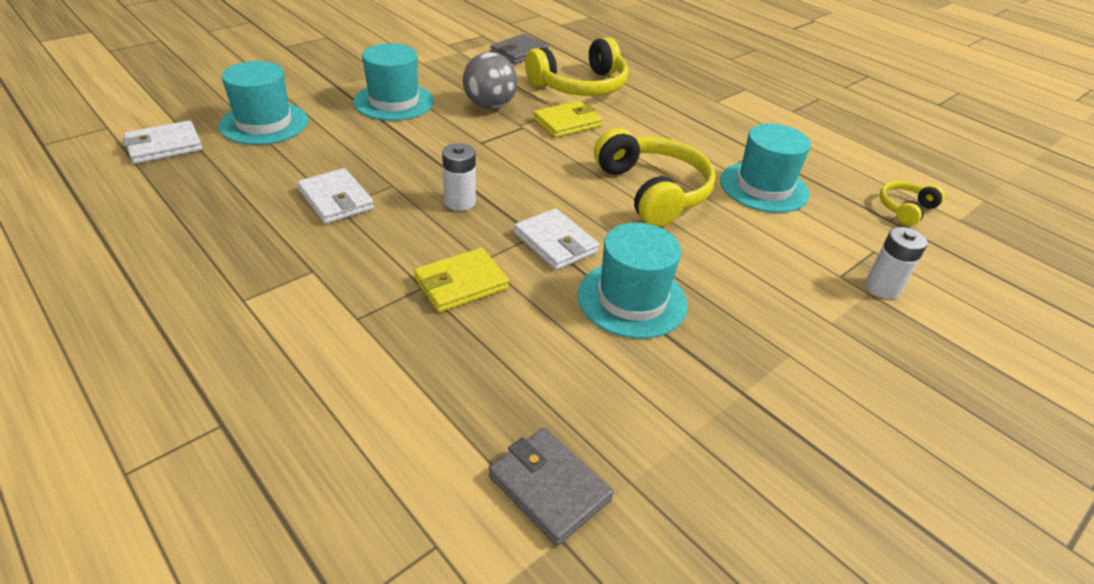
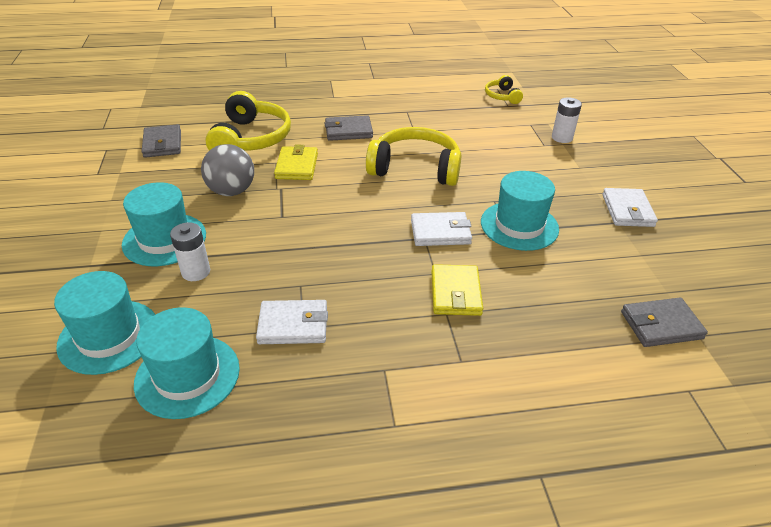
camera: 55 degrees left, 0 degrees up
(164, 146) = (72, 429): white wallet -> white wallet (627, 210)
(460, 202) = (355, 257): white battery -> white battery (196, 272)
(665, 130) = (348, 131): none -> grey wallet
(763, 187) = (445, 128): turquoise hat -> turquoise hat (187, 375)

